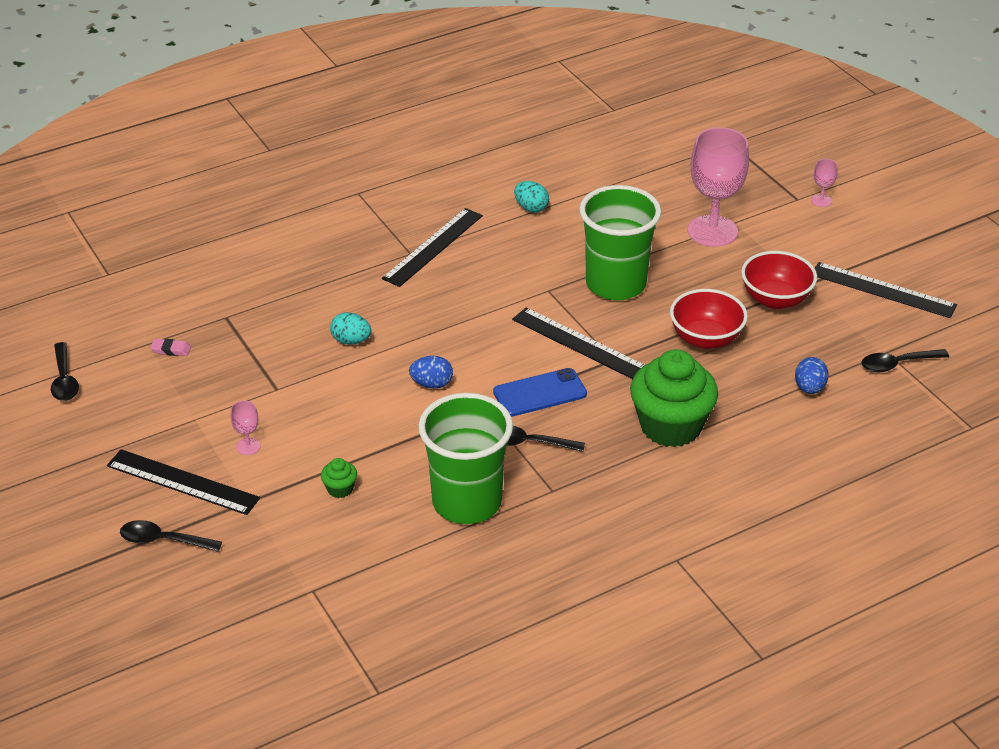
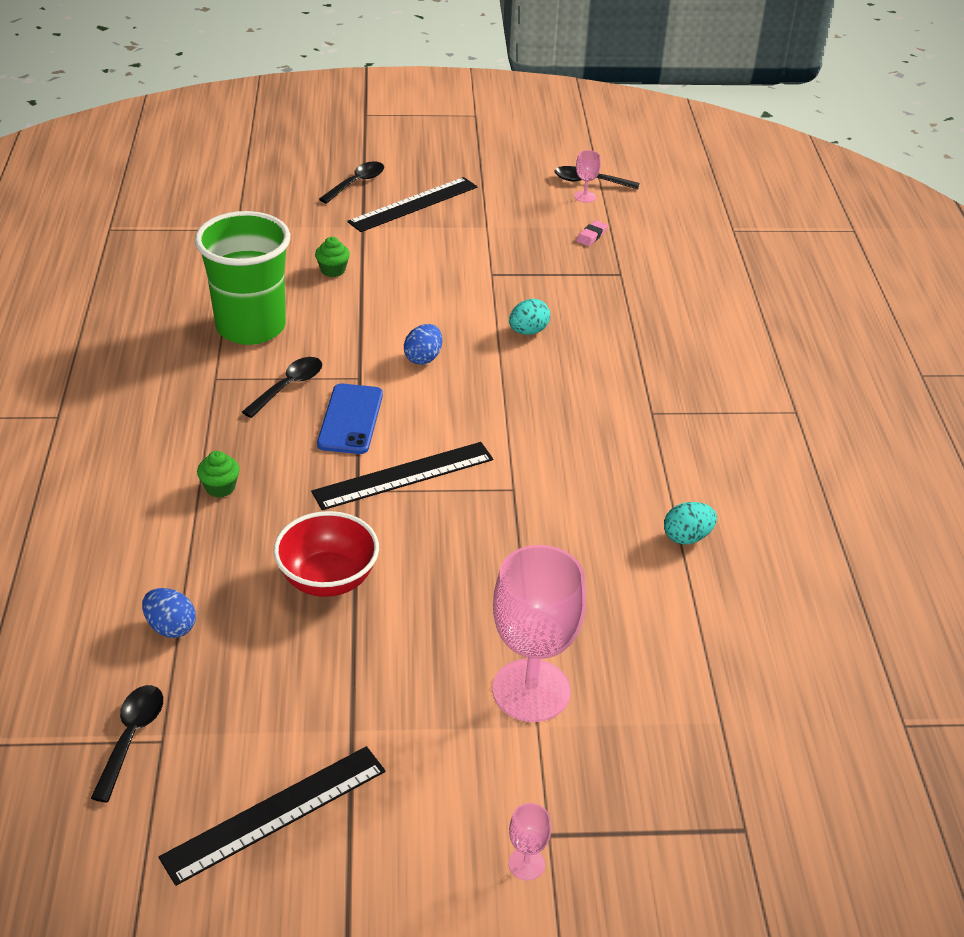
camera: 115 degrees right, 0 degrees up
(248, 446) = (428, 242): pink goblet -> pink goblet (585, 197)
(433, 247) = (653, 432): black ruler -> none
(616, 284) = (484, 547): green cup -> none
(670, 426) = (220, 487): green cupcake -> green cupcake, size x0.41
(775, 299) = (346, 682): red bowl -> none

